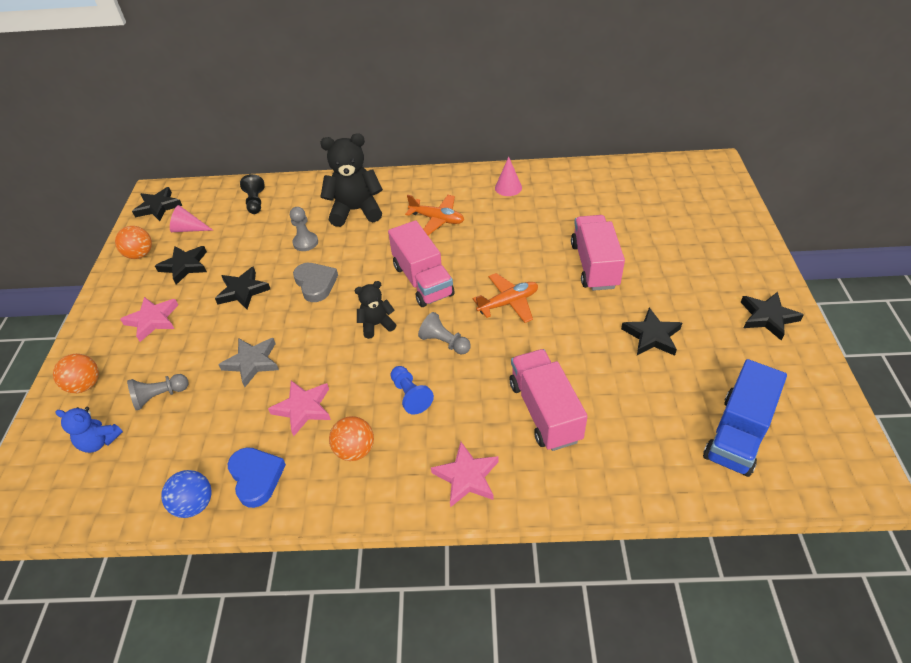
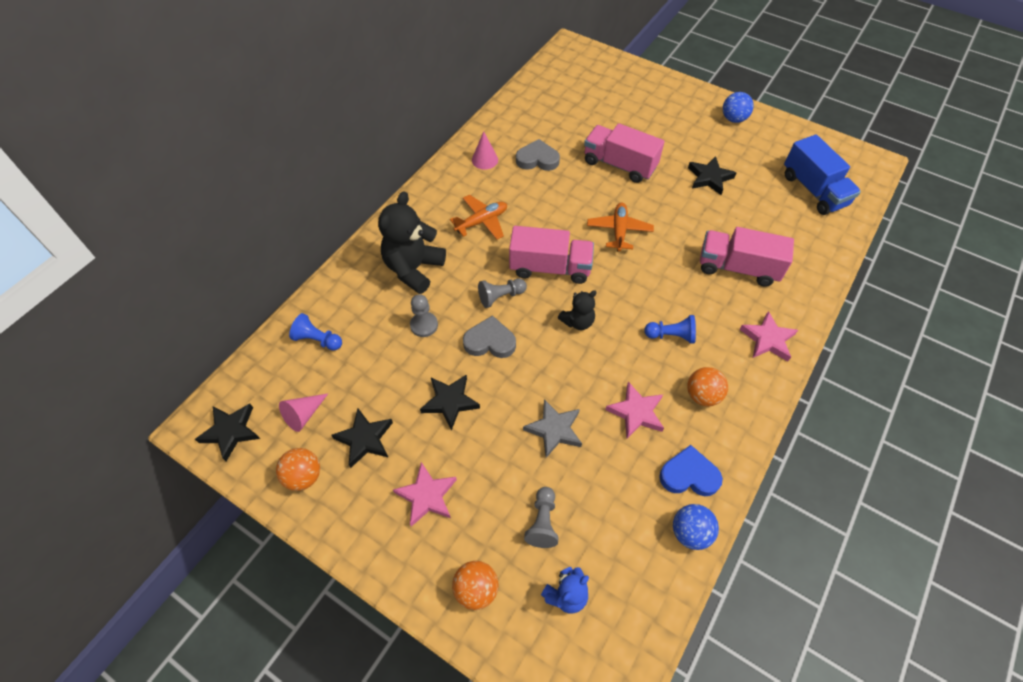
camera: 60 degrees left, 10 degrees up
(255, 202) = (318, 340): black pawn -> blue pawn
(376, 325) = (577, 321): black teddy bear -> black teddy bear turned 135 degrees counterclockwise
(444, 342) = (631, 288): grey pawn -> grey pawn (501, 296)
(542, 214) = (537, 159): none -> grey heart
(767, 317) = (733, 119): black star -> blue ball

